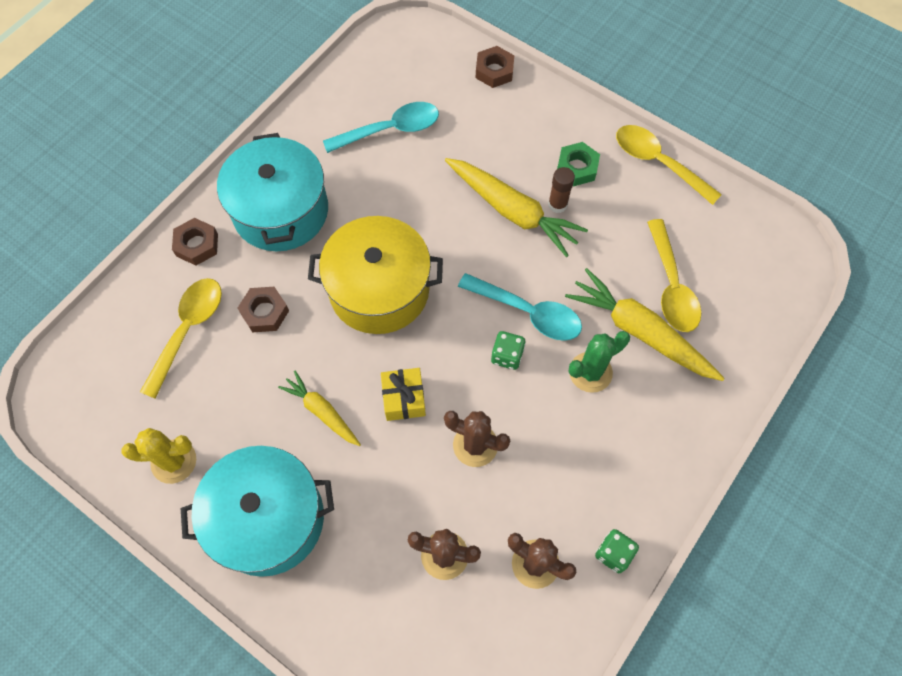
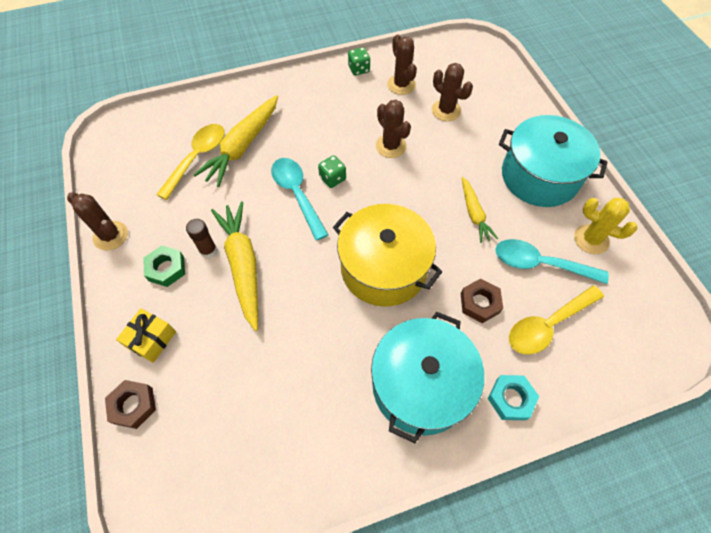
camera: 145 degrees left, 5 degrees down
(197, 245) = (511, 399): brown nut -> turquoise nut
(390, 130) = (273, 405): turquoise spoon -> turquoise spoon (540, 264)
(403, 398) = (415, 192): yellow gift -> yellow gift (151, 339)
(590, 372) = (292, 143): green cactus -> none
(640, 332) = (243, 146): yellow carrot -> yellow carrot turned 45 degrees clockwise
(658, 162) = (110, 236): yellow spoon -> brown cactus

